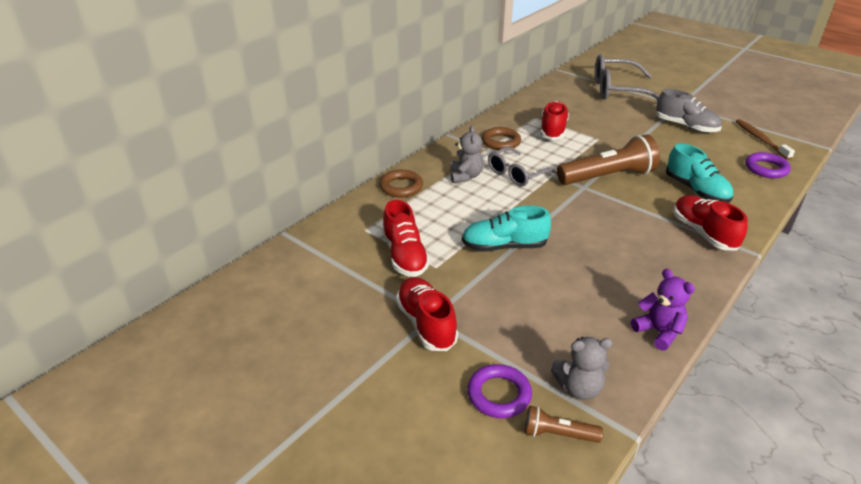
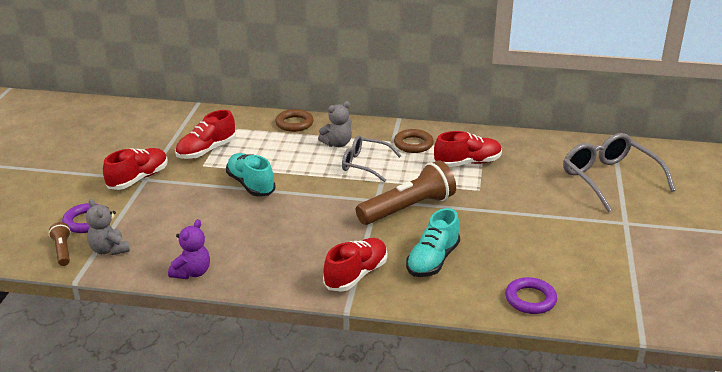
camera: 60 degrees right, 5 degrees down
(608, 177) = (408, 208): brown flashlight -> brown flashlight turned 75 degrees counterclockwise
(686, 126) = (572, 235): grey shoe -> none
(760, 139) = (602, 288): brown toothbrush -> none

